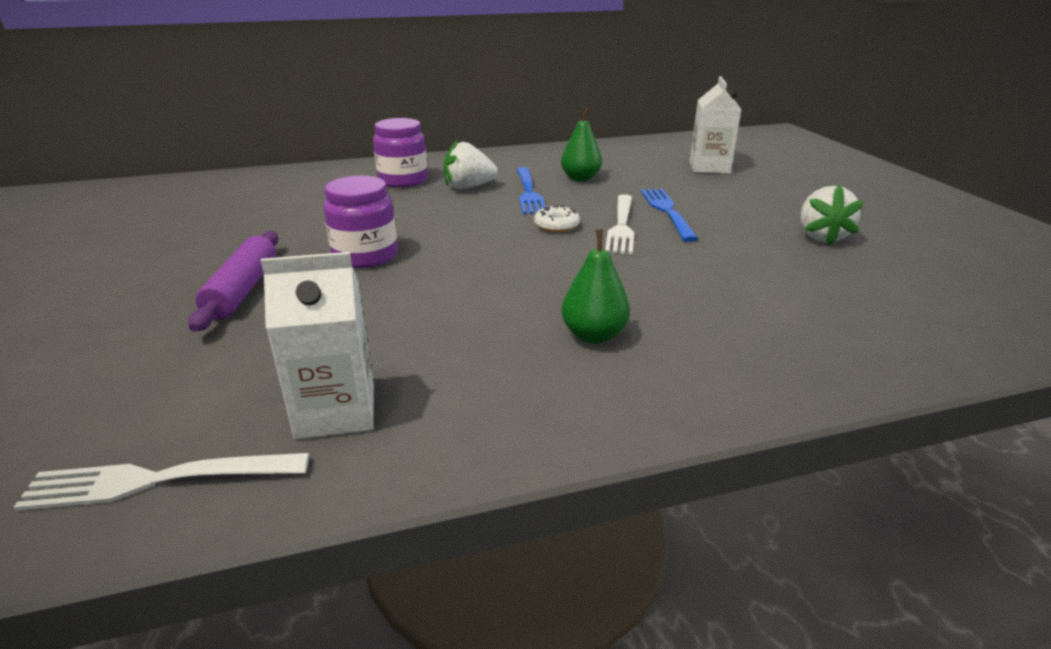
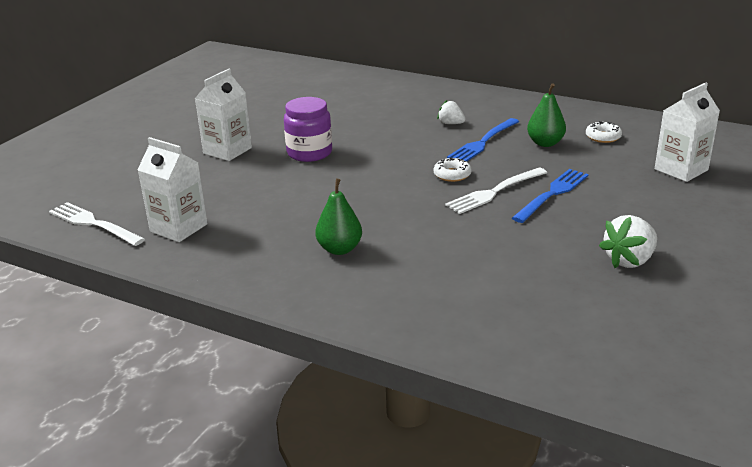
camera: 45 degrees right, 0 degrees up
(243, 290) = (227, 151): purple rolling pin -> white carton
(403, 180) = (418, 104): purple jar -> none
(468, 187) = (450, 123): white strawberry -> white strawberry, size x0.61
(612, 162) = (603, 137): none -> white donut

